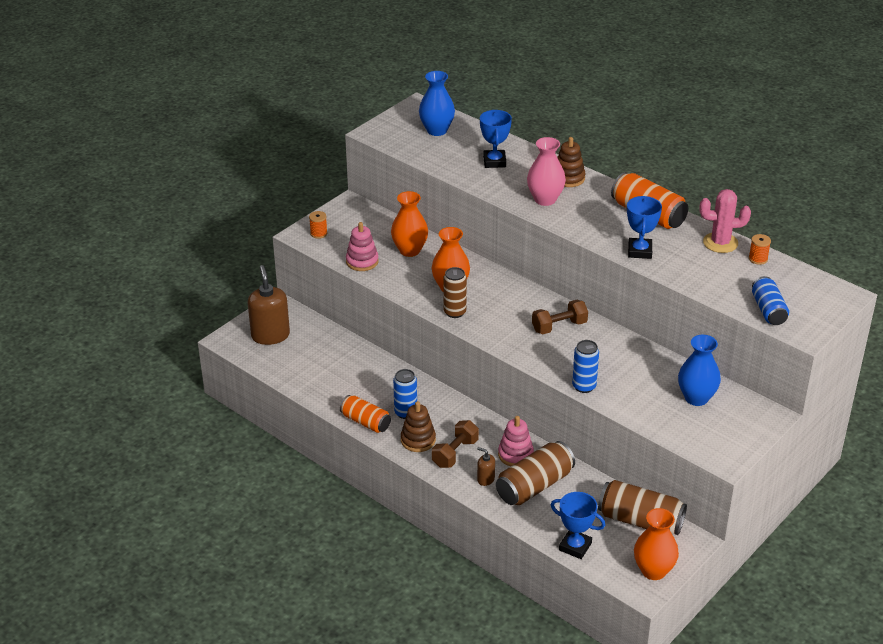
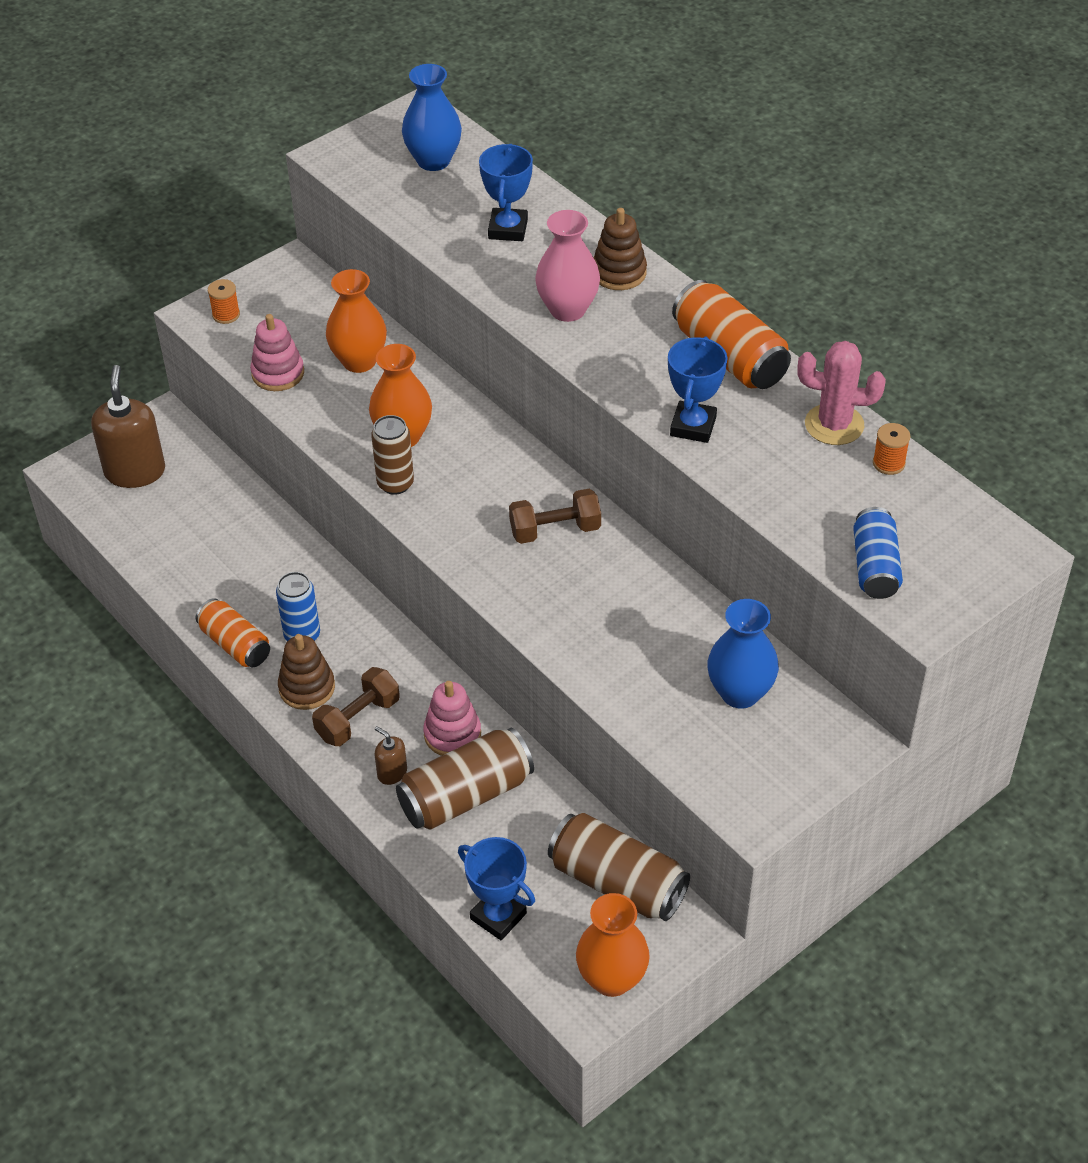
camera: 10 degrees right, 10 degrees up
(584, 386) = (561, 648): blue can -> none

